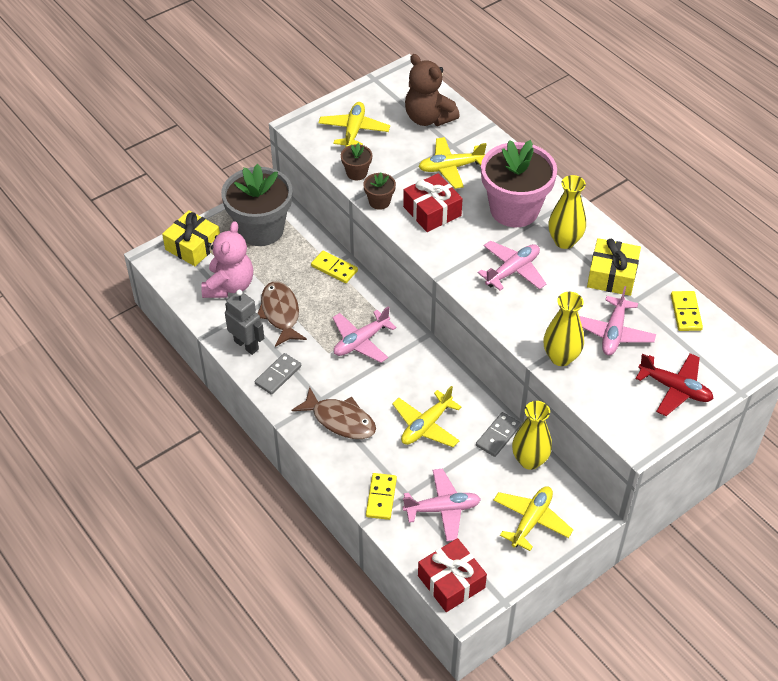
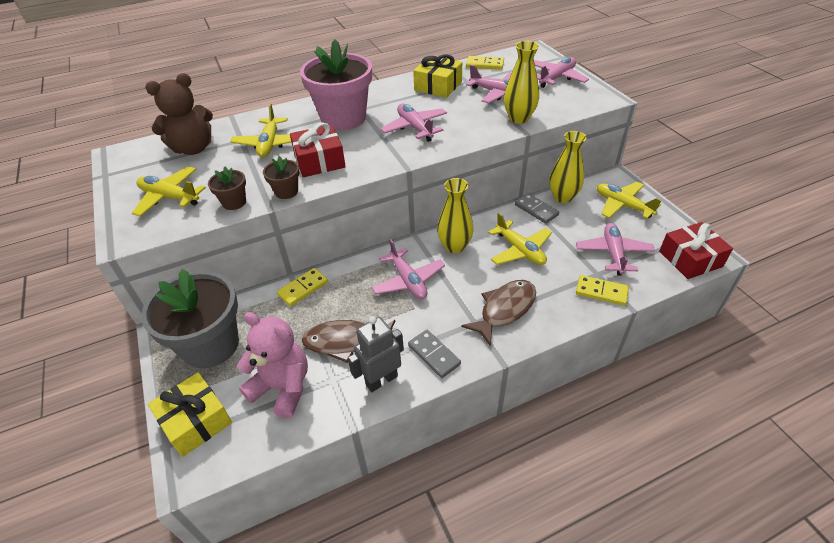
camera: 75 degrees left, 5 degrees down
(564, 241) = (392, 100): yellow vase -> yellow vase (455, 246)
(675, 389) = (557, 78): red plane -> pink plane

